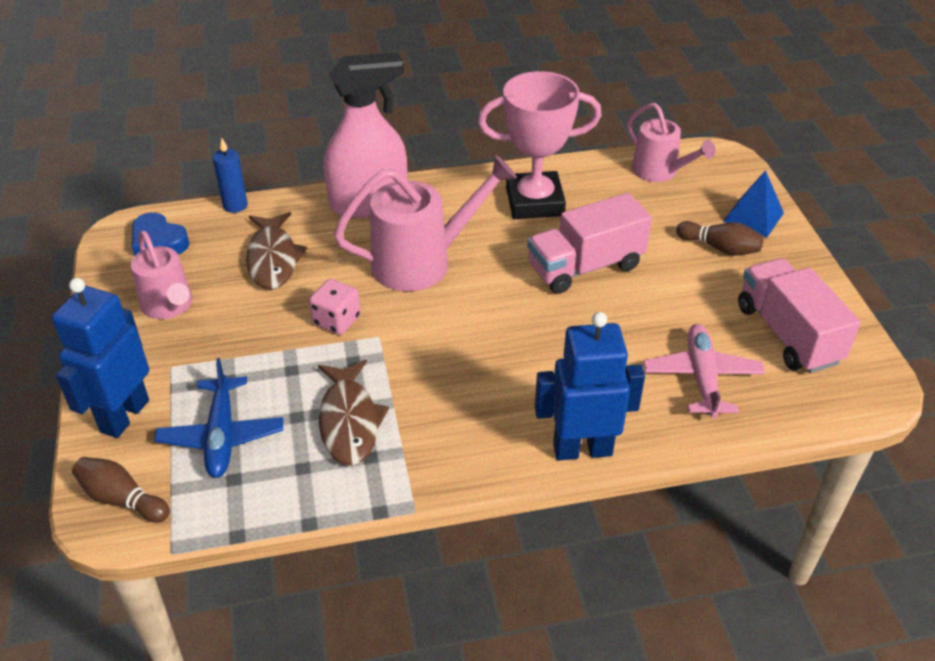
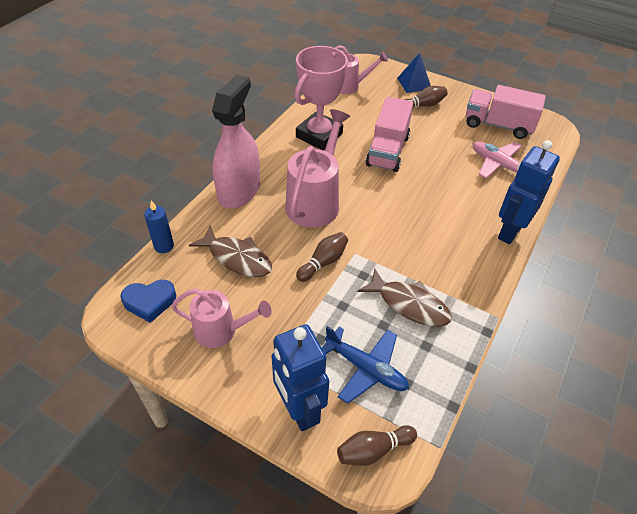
camera: 50 degrees left, 5 degrees up
(337, 320) = (323, 262): pink dice -> brown bowling pin

